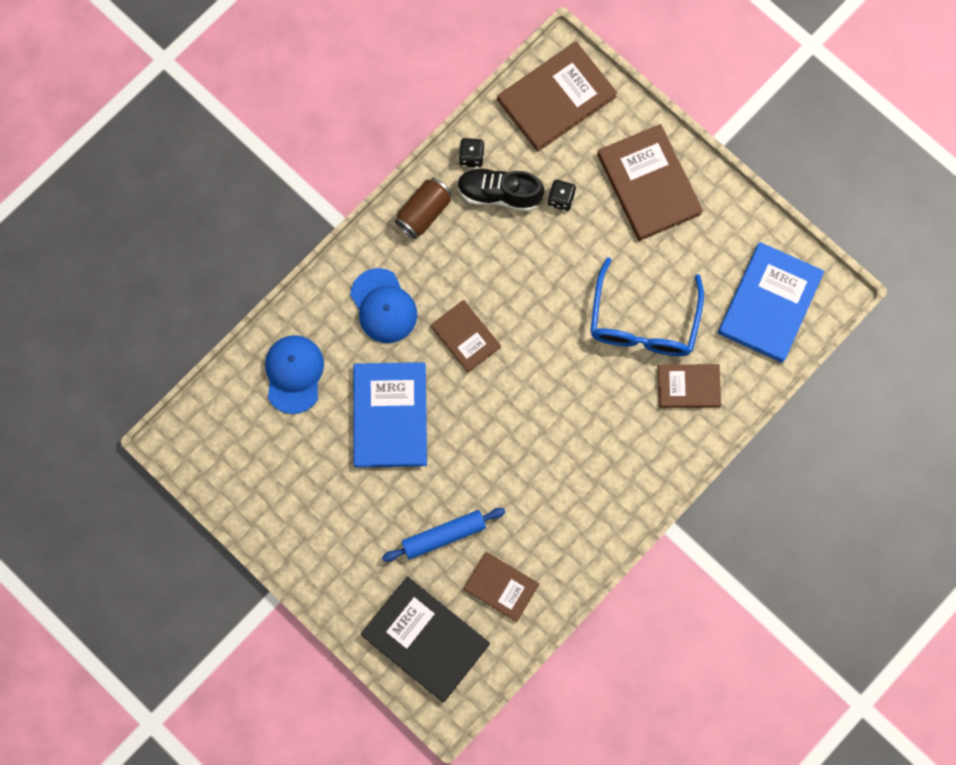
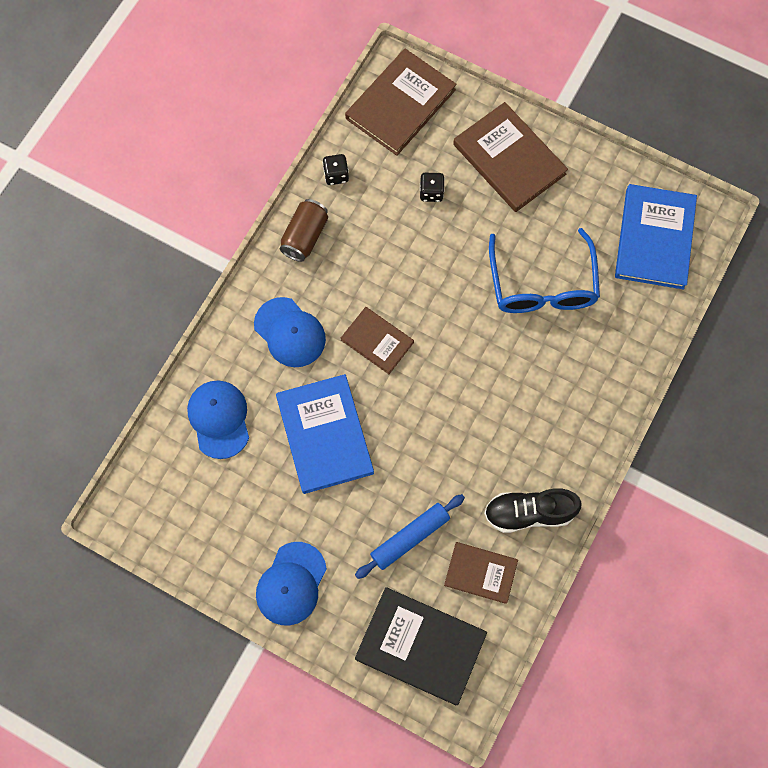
camera: 15 degrees left, 5 degrees down
(321, 549) = (291, 584): none -> blue cap
(499, 194) = (372, 202): black shoe -> black shoe (529, 513)
(688, 386) = (603, 333): brown book -> none

